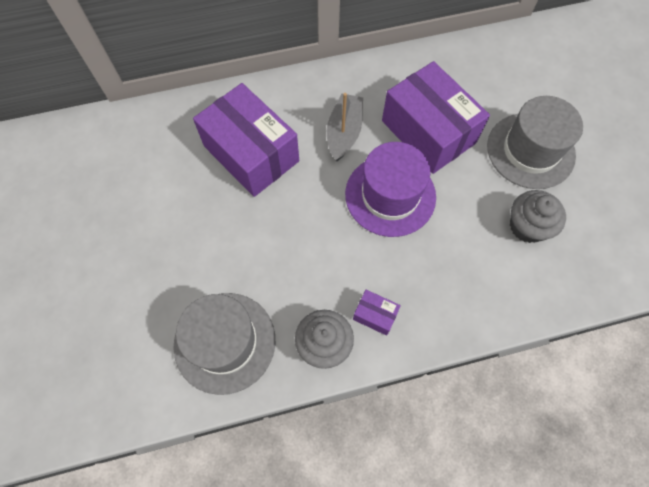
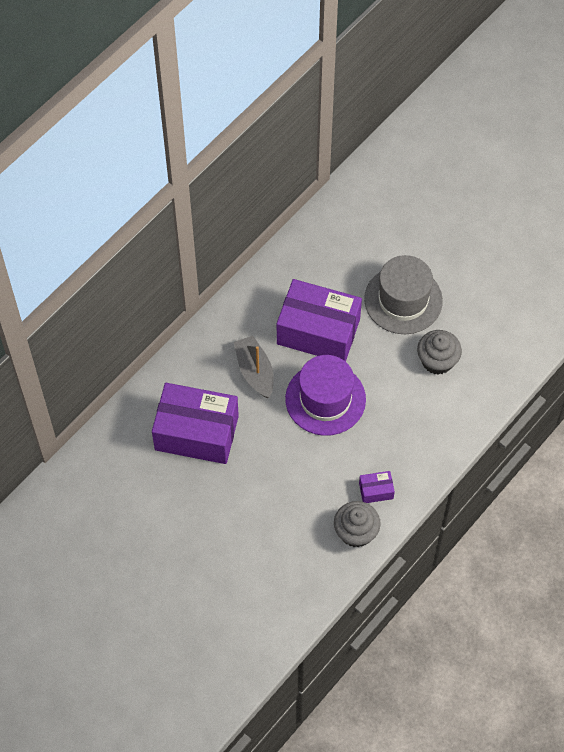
camera: 35 degrees left, 5 degrees down
(224, 342) = (287, 575): grey hat -> none

